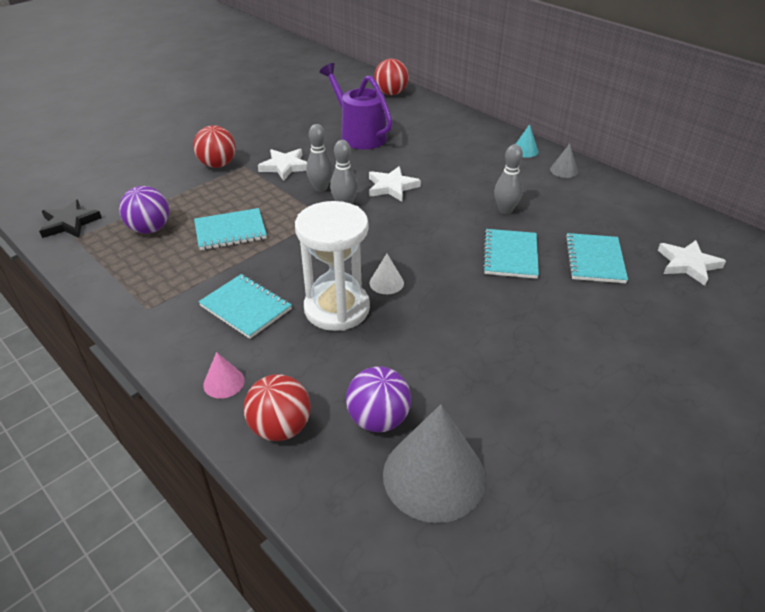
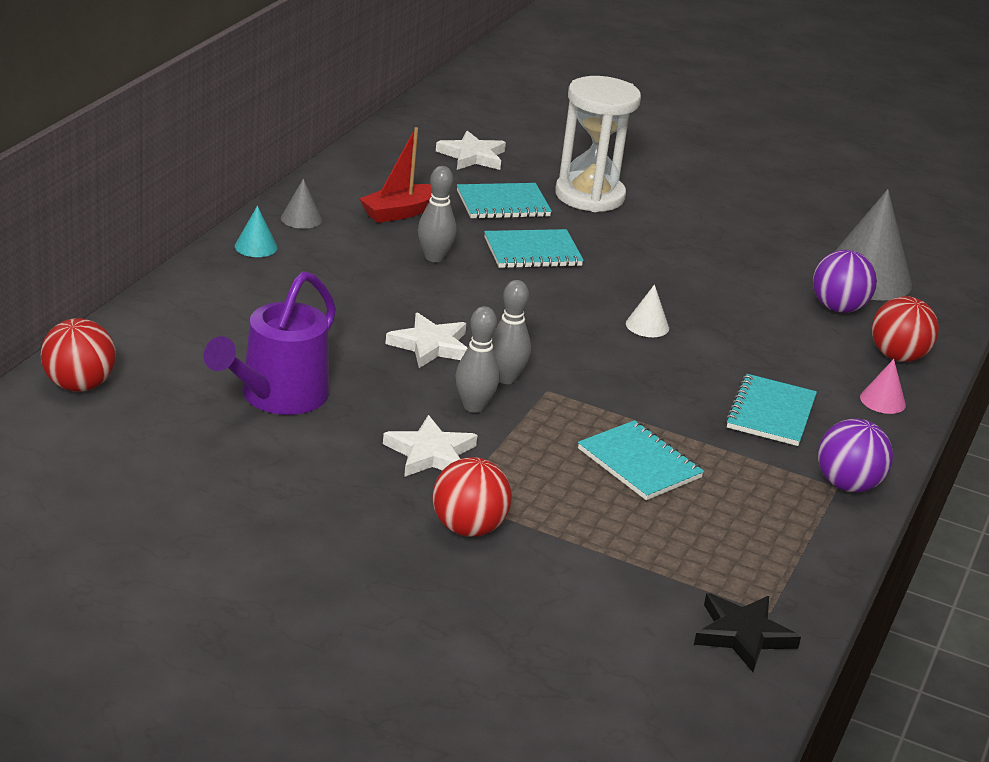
camera: 115 degrees left, 10 degrees down
(150, 229) = (691, 542): purple ball -> purple ball (847, 485)
(337, 309) = (718, 351): white hourglass -> white hourglass (589, 196)
(575, 209) = (400, 212): none -> red boat

